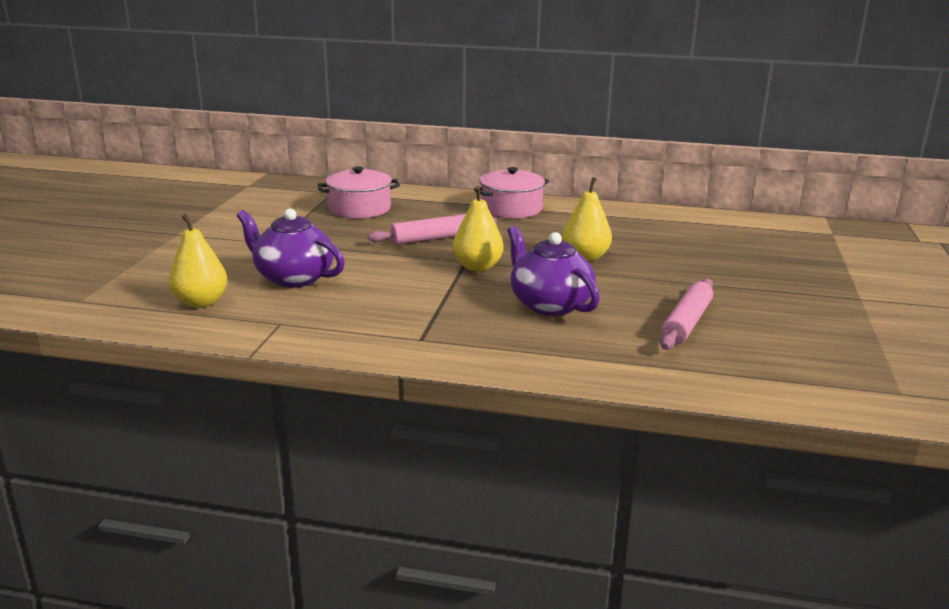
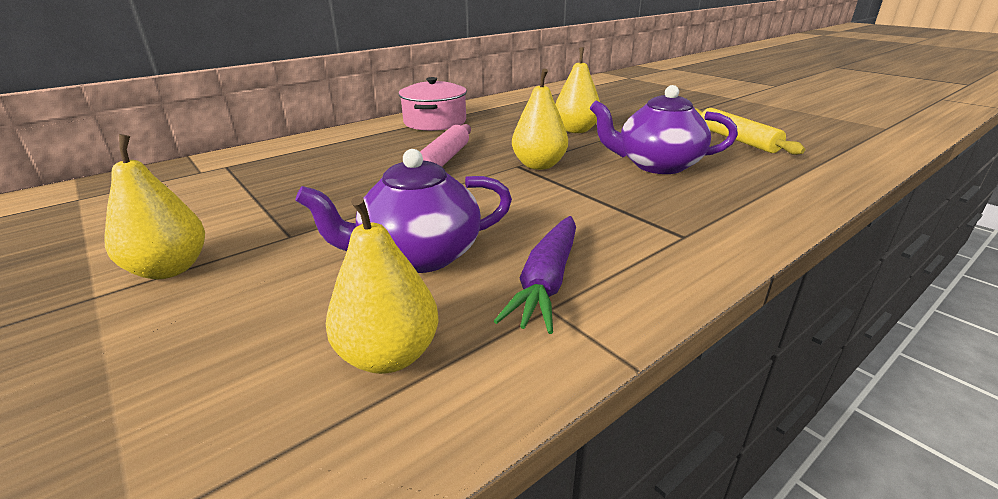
camera: 50 degrees left, 5 degrees up
(212, 235) = (169, 269): none -> yellow pear
(306, 315) = (547, 282): none -> purple carrot
(359, 208) = (300, 167): pink pot -> none
(687, 323) = (737, 139): pink rolling pin -> yellow rolling pin

